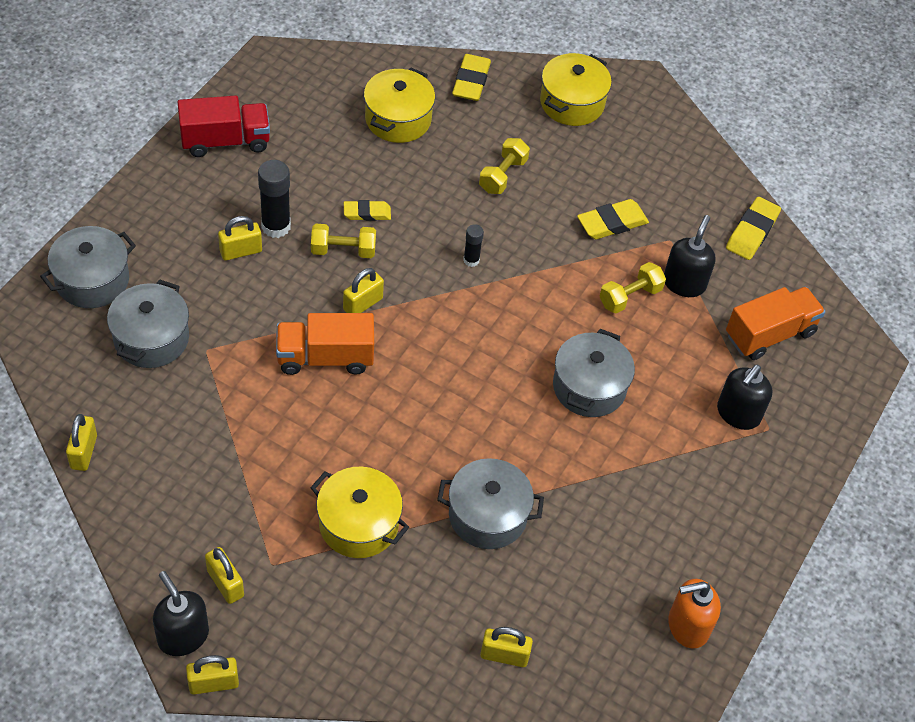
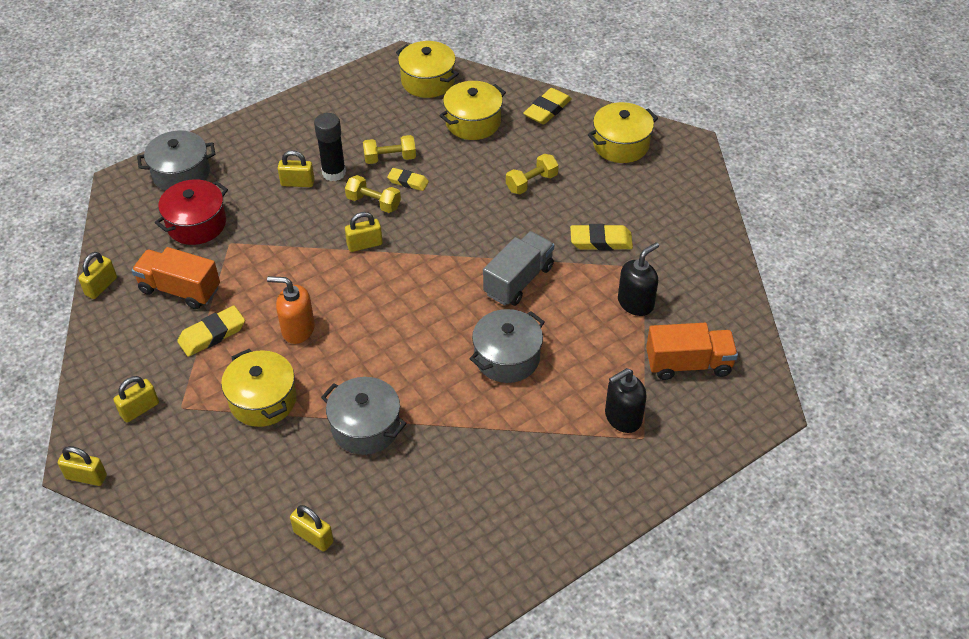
camera: 30 degrees right, 5 degrees down
(151, 338) = (196, 224): grey pot -> red pot
(183, 636) = (86, 435): black soap dispenser -> none
(225, 141) = (334, 105): red truck -> none
(225, 583) = (139, 409): yellow padlock -> yellow padlock turned 60 degrees clockwise
(317, 81) = (428, 81): none -> yellow pot
(325, 357) = (313, 274): orange truck -> orange truck (180, 289)
(471, 260) = (468, 237): black glue stick -> none
(552, 295) = (518, 280): none -> grey truck
(630, 296) = (583, 300): yellow dumbbell -> yellow dumbbell (390, 158)
(687, 626) = (478, 570): orange soap dispenser -> orange soap dispenser (298, 329)
(752, 232) = (720, 280): yellow eraser -> yellow eraser (212, 334)

